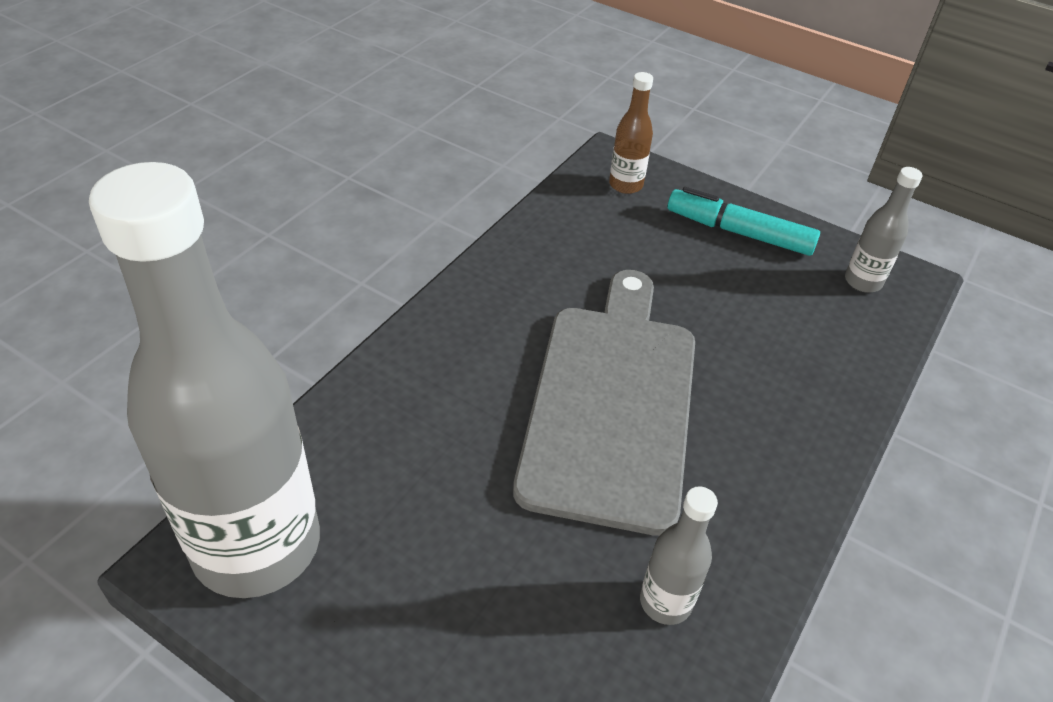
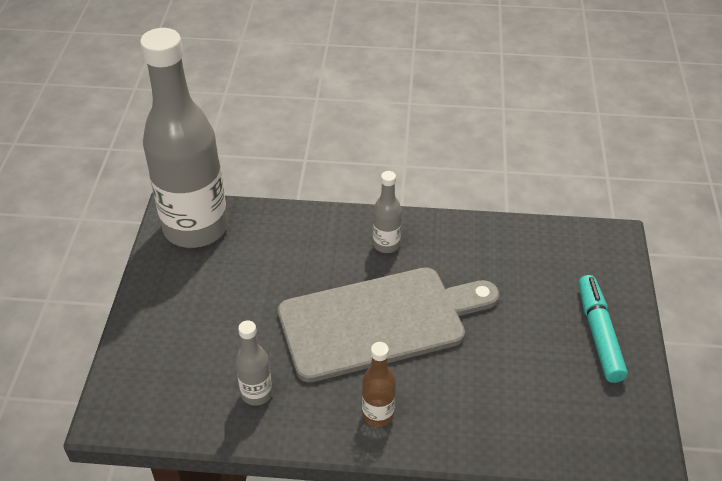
camera: 65 degrees right, 0 degrees up
(625, 185) = (590, 255): brown bottle -> brown bottle (378, 414)
(862, 282) = (612, 424): grey bottle -> grey bottle (386, 245)

